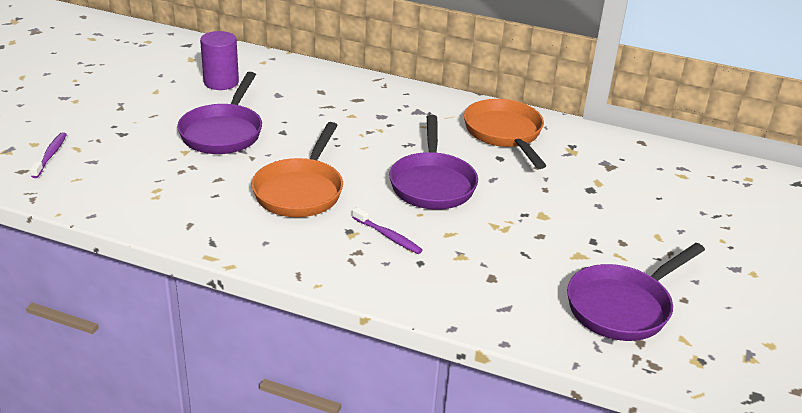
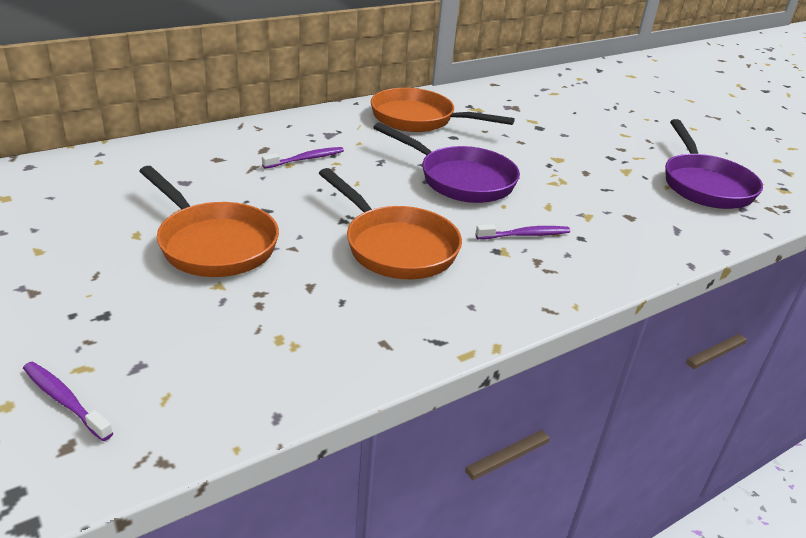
camera: 55 degrees left, 0 degrees up
(221, 82) = (97, 201): purple cylinder -> none
(223, 132) = (213, 244): purple pan -> orange pan
(367, 118) = (305, 159): none -> purple toothbrush

